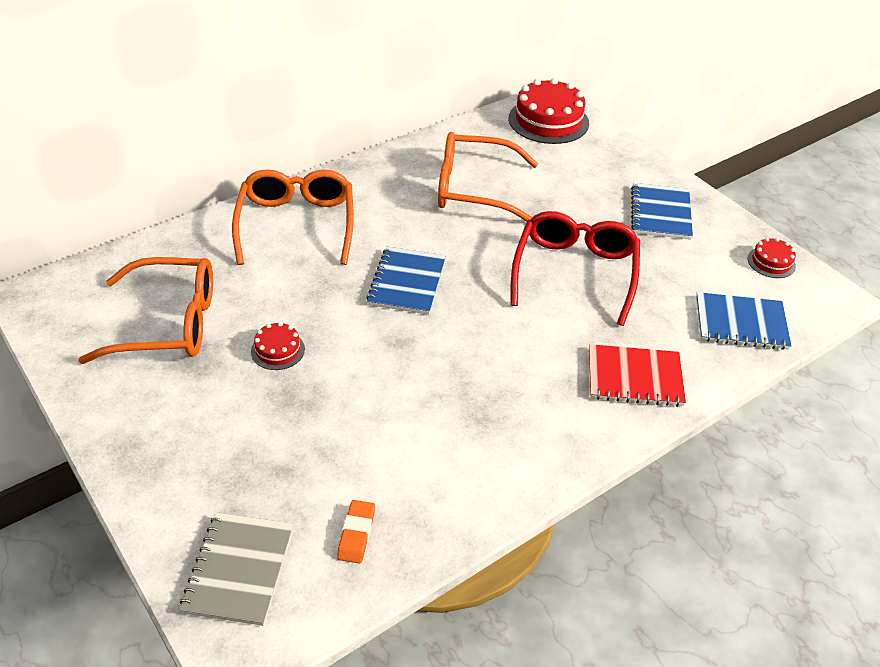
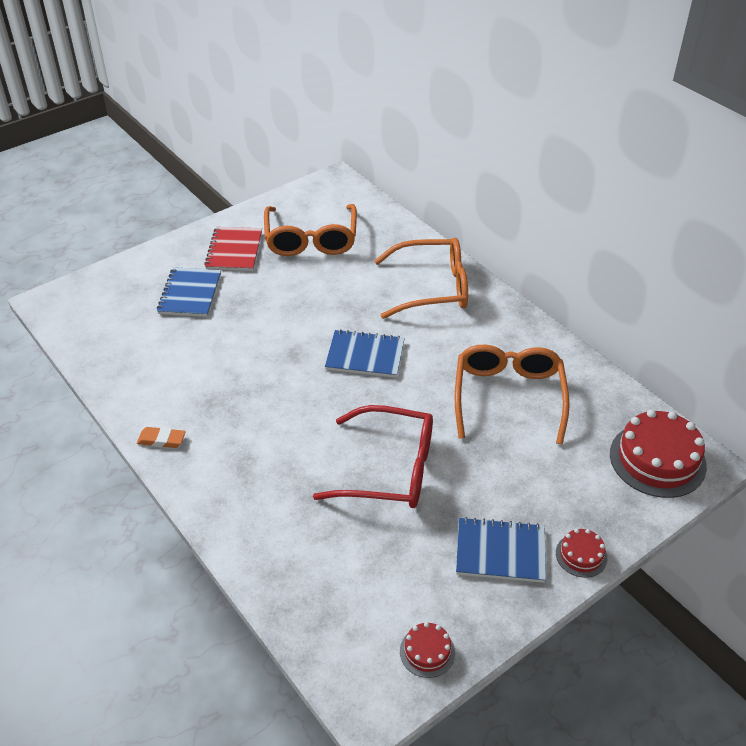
camera: 90 degrees right, 0 degrees up
(239, 569) = (101, 295): grey notebook -> none
(278, 350) = (284, 292): red cake -> red cake (581, 555)
(356, 534) = (117, 342): orange eraser -> orange eraser (161, 440)
(634, 377) = (250, 504): red notebook -> red notebook (234, 250)
(741, 323) = (323, 602): blue notebook -> blue notebook (190, 294)

